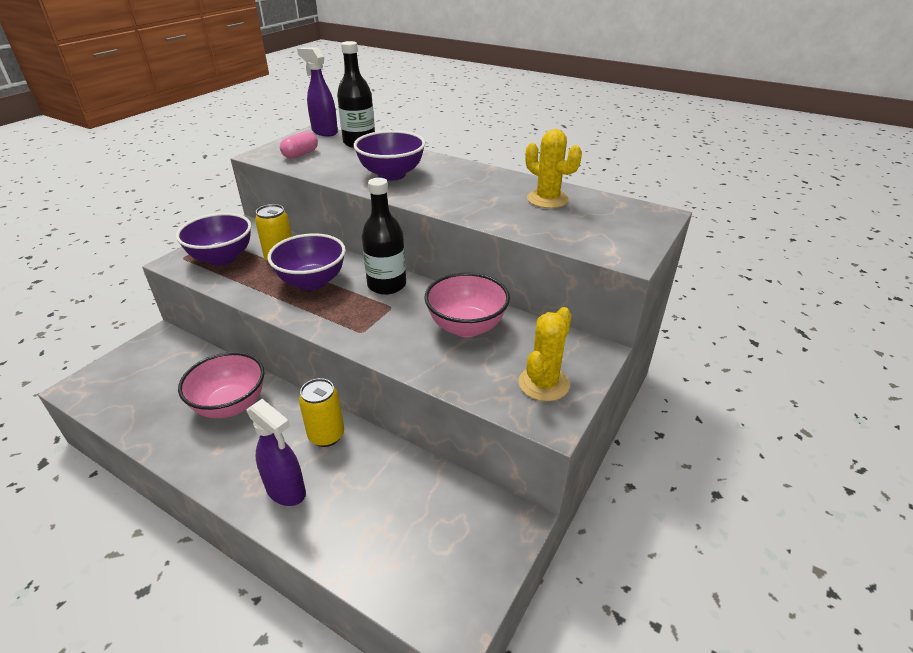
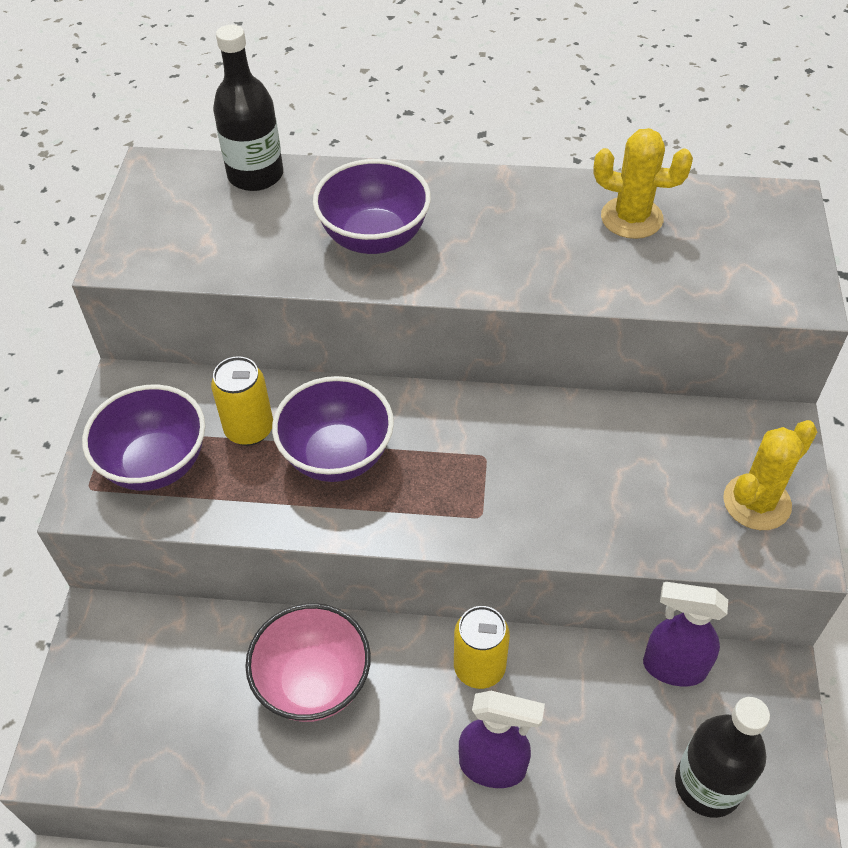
camera: 25 degrees left, 15 degrees up
(300, 154) = (186, 237): pink capsule -> none
(324, 132) = (171, 165): purple spray bottle -> purple spray bottle (673, 667)
(387, 285) = (448, 419): black bottle -> black bottle (707, 785)
(466, 327) = (606, 451): pink bowl -> none
(543, 384) = (756, 502): yellow cactus -> yellow cactus turned 45 degrees clockwise

